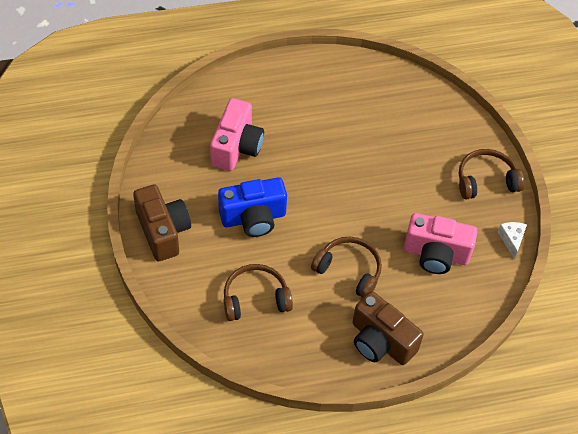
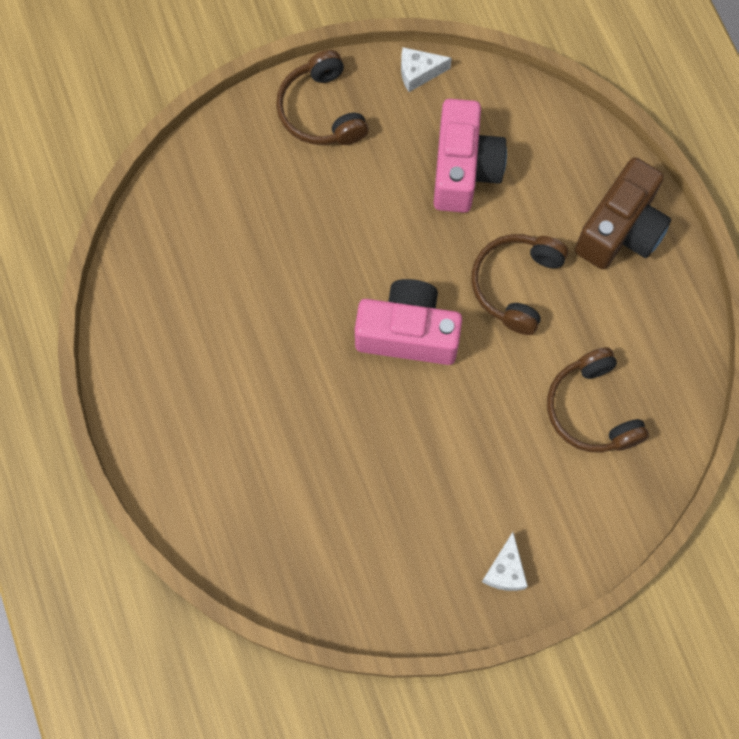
camera: 95 degrees left, 15 degrees up
(163, 231) = (505, 570): brown camera -> white cheese
(236, 147) = (322, 484): pink camera -> pink camera (408, 333)
(253, 218) = (453, 435): blue camera -> none

